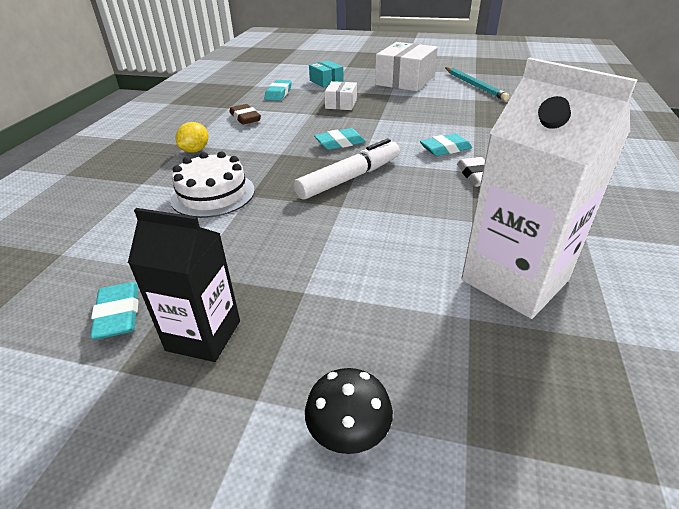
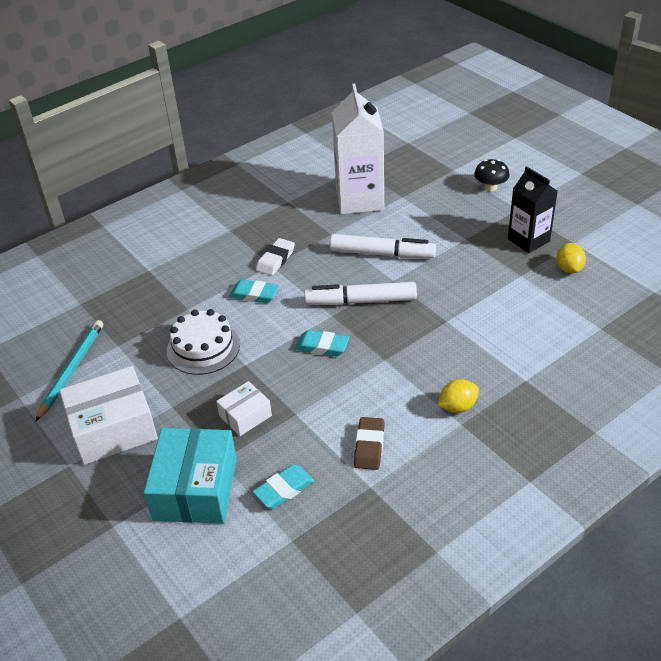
camera: 140 degrees left, 5 degrees up
(118, 314) = (569, 268): turquoise eraser -> yellow lemon
(213, 194) = (473, 335): white cake -> white cake (203, 347)
(326, 81) = (195, 489): turquoise box -> turquoise box, size x1.86
(386, 225) = (382, 254): none -> white marker

